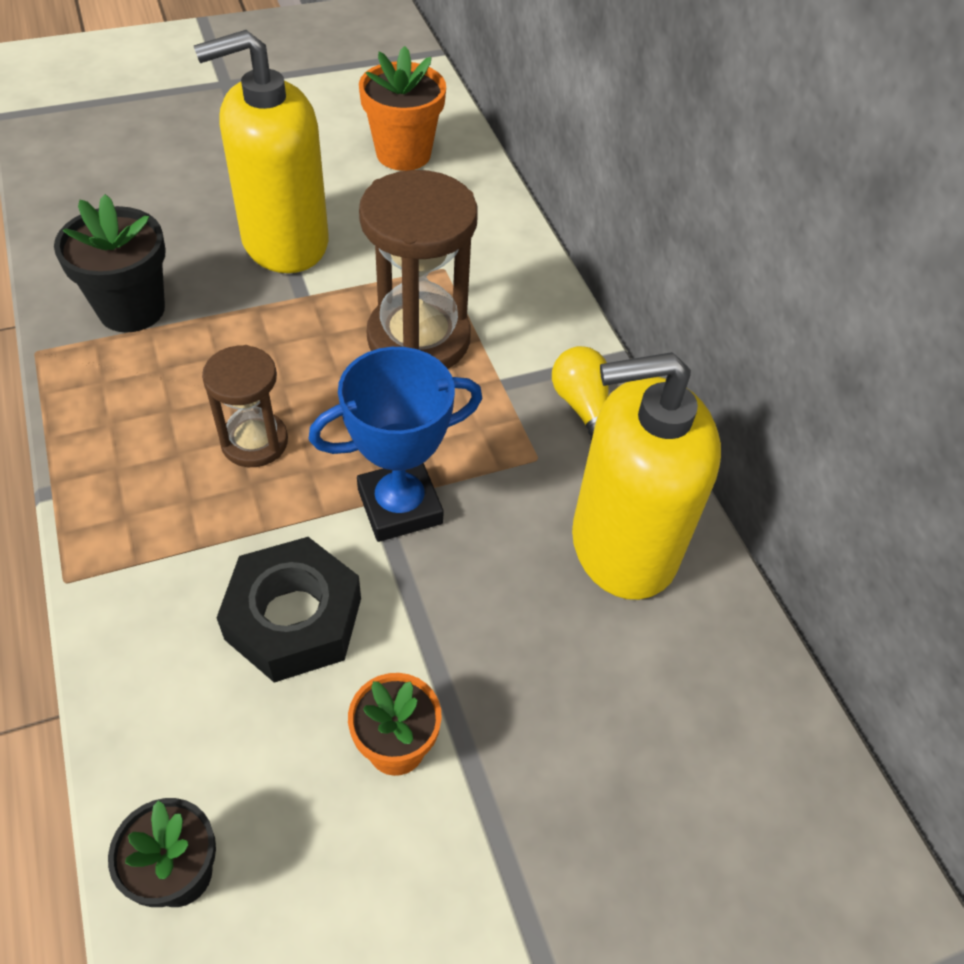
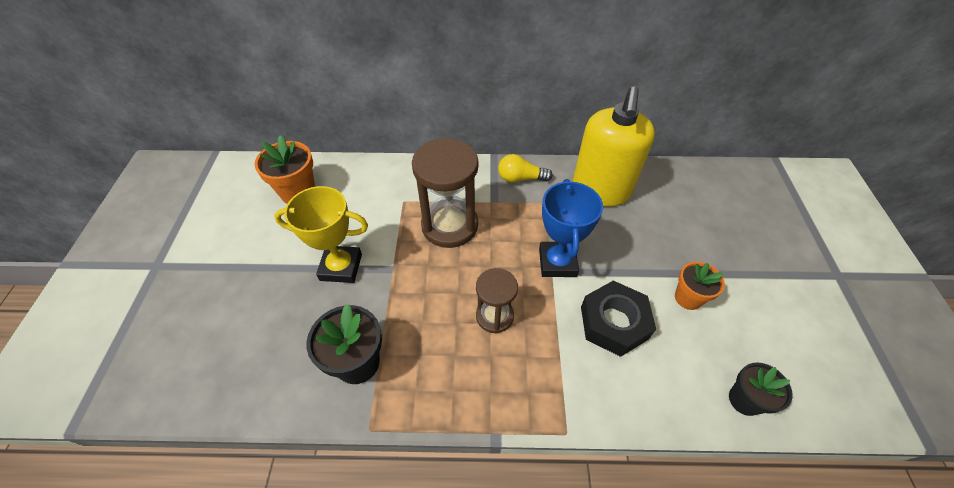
camera: 65 degrees left, 0 degrees up
(284, 242) = (341, 267): yellow soap dispenser -> yellow trophy

